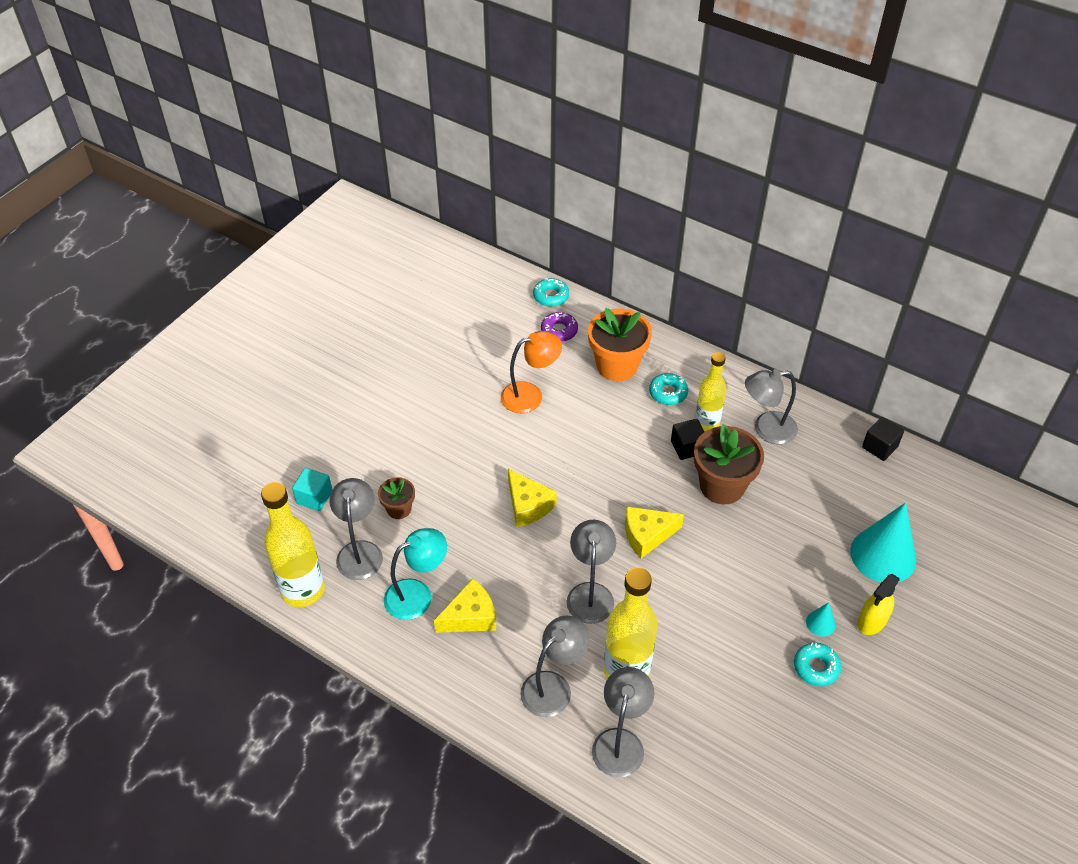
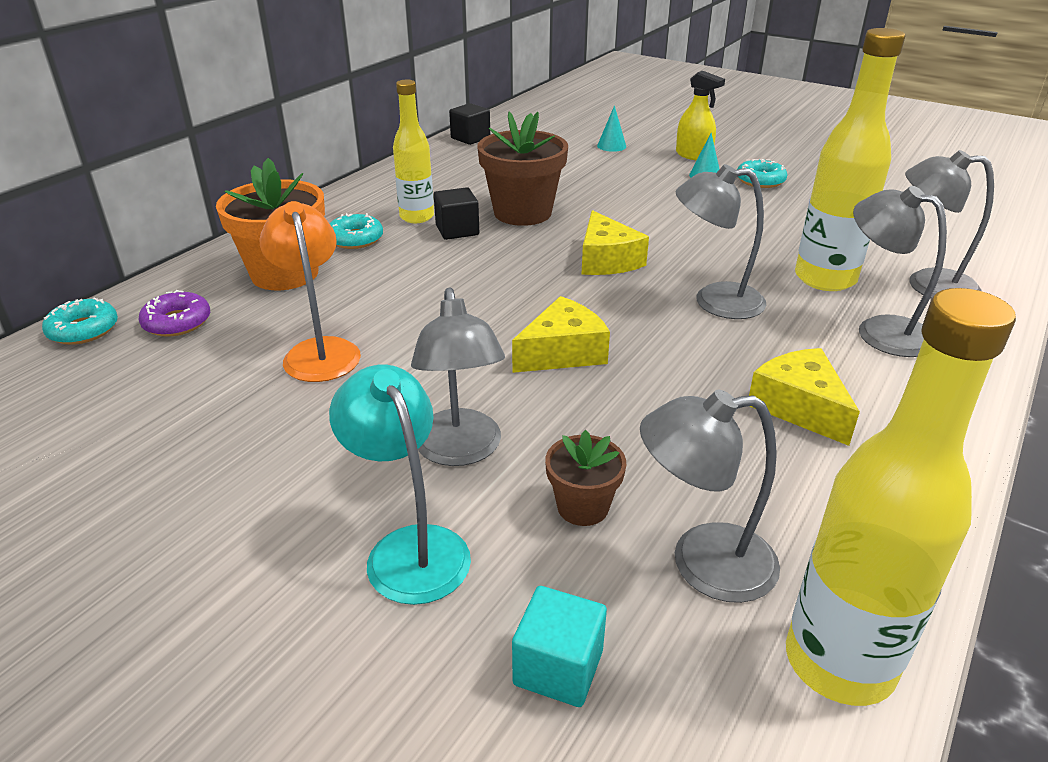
camera: 90 degrees left, 15 degrees down
(417, 594) = (780, 471): turquoise lamp -> turquoise lamp (409, 548)
(766, 429) = (435, 186): grey lamp -> grey lamp (460, 451)
(883, 555) = (611, 146): turquoise cone -> turquoise cone, size x0.43

